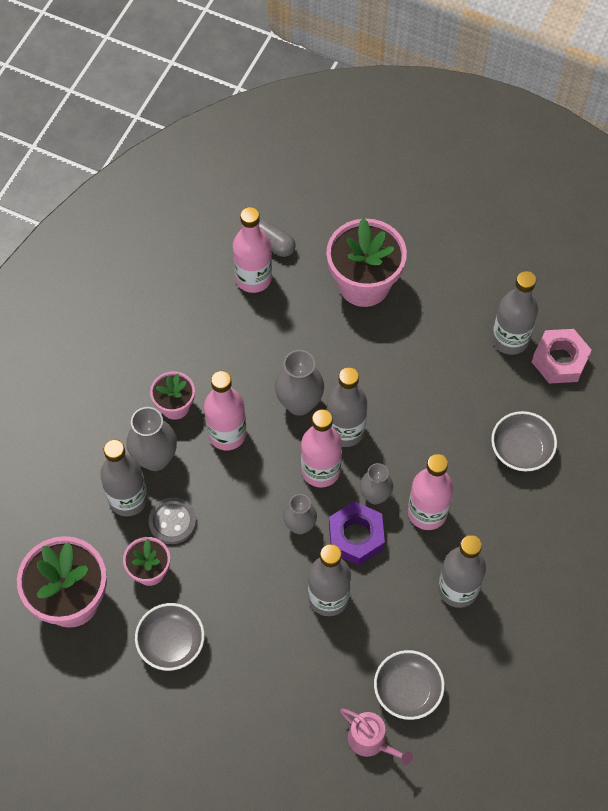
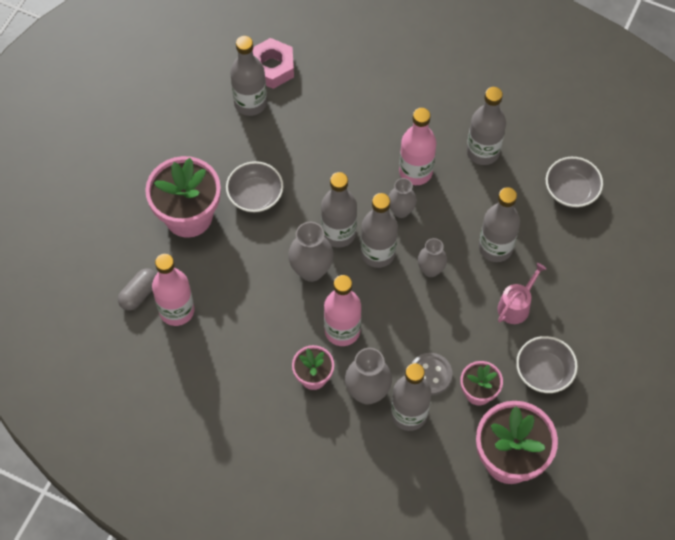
camera: 90 degrees left, 0 degrees up
(320, 470) = (378, 253): pink bottle -> grey bottle
(356, 536) = (439, 226): purple nut -> none
(371, 741) = (615, 217): pink watering can -> pink watering can (516, 305)
(521, 449) = (356, 100): grey bowl -> grey bowl (255, 195)

